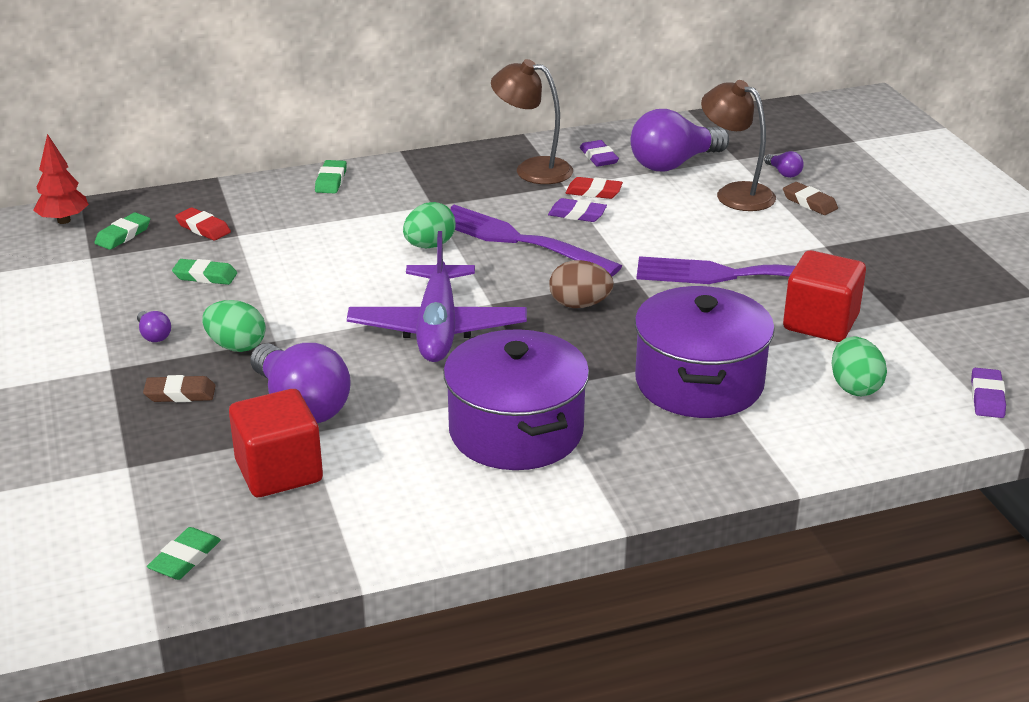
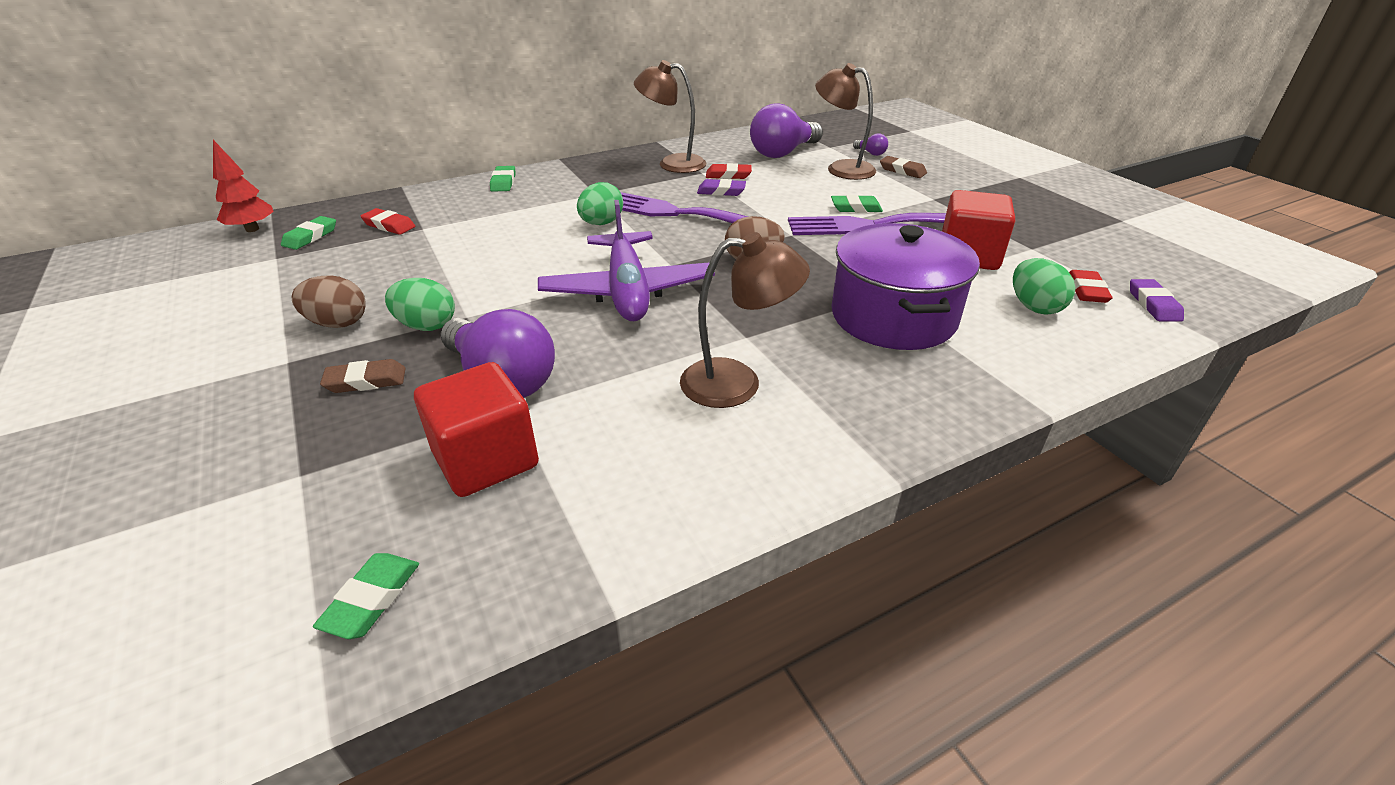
camera: 10 degrees left, 5 degrees up
(154, 335) = (338, 323): purple light bulb -> brown egg
(205, 276) = (392, 264): green eraser -> green eraser (856, 208)
(516, 431) = (737, 383): purple pot -> brown lamp
(599, 157) = (722, 152): purple eraser -> none
(925, 375) = (1087, 290): none -> red eraser

